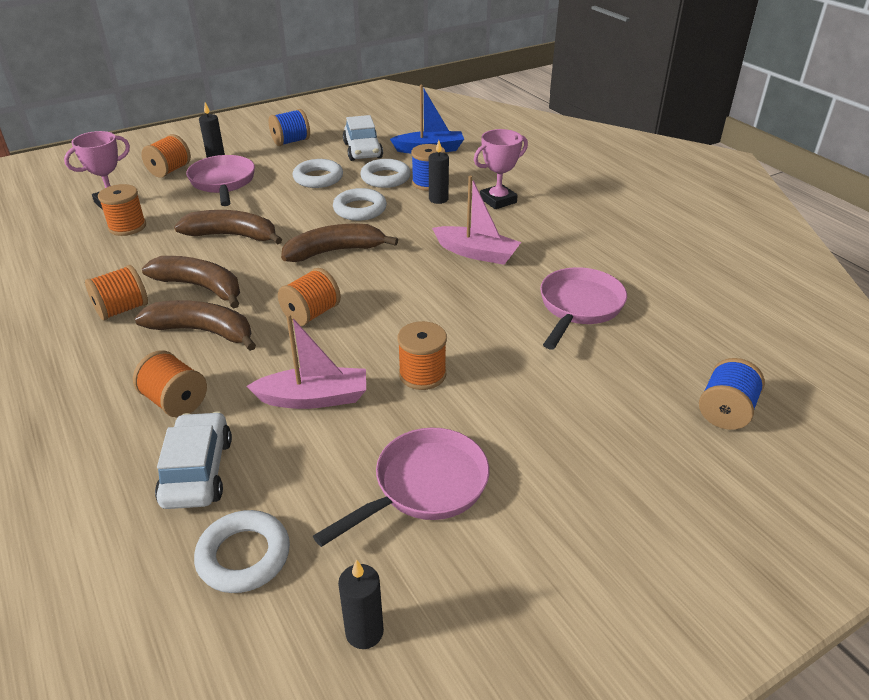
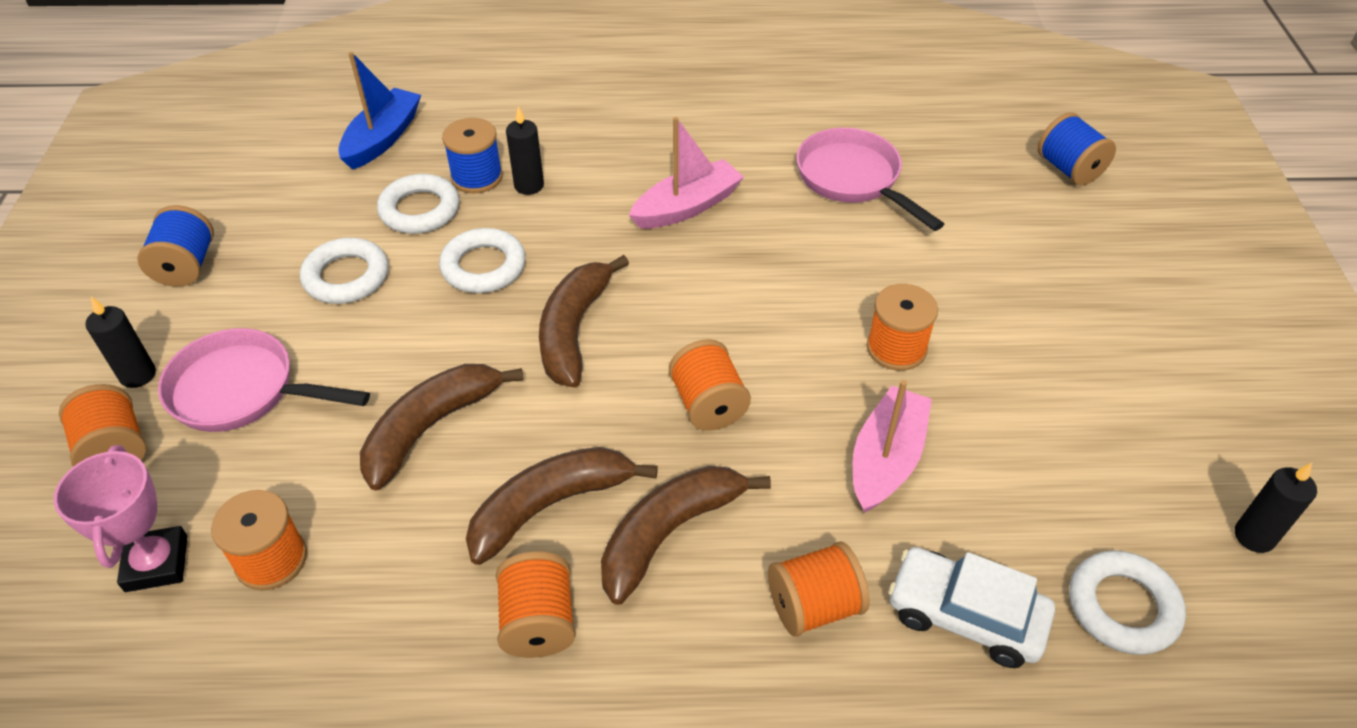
camera: 60 degrees left, 10 degrees up
(363, 150) = (310, 201): white car -> none
(424, 487) = (1078, 418): pink pan -> none
(498, 200) = (582, 138): pink trophy -> none

